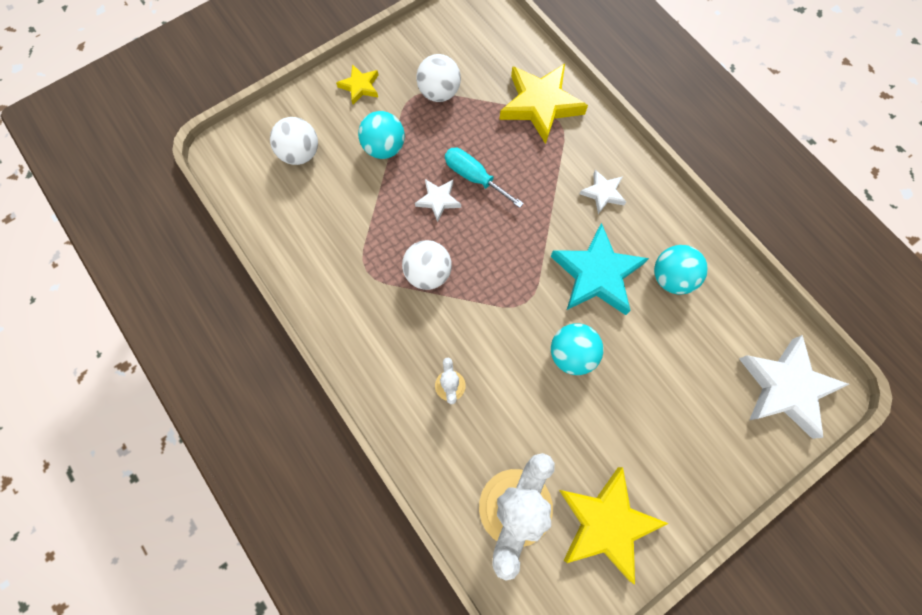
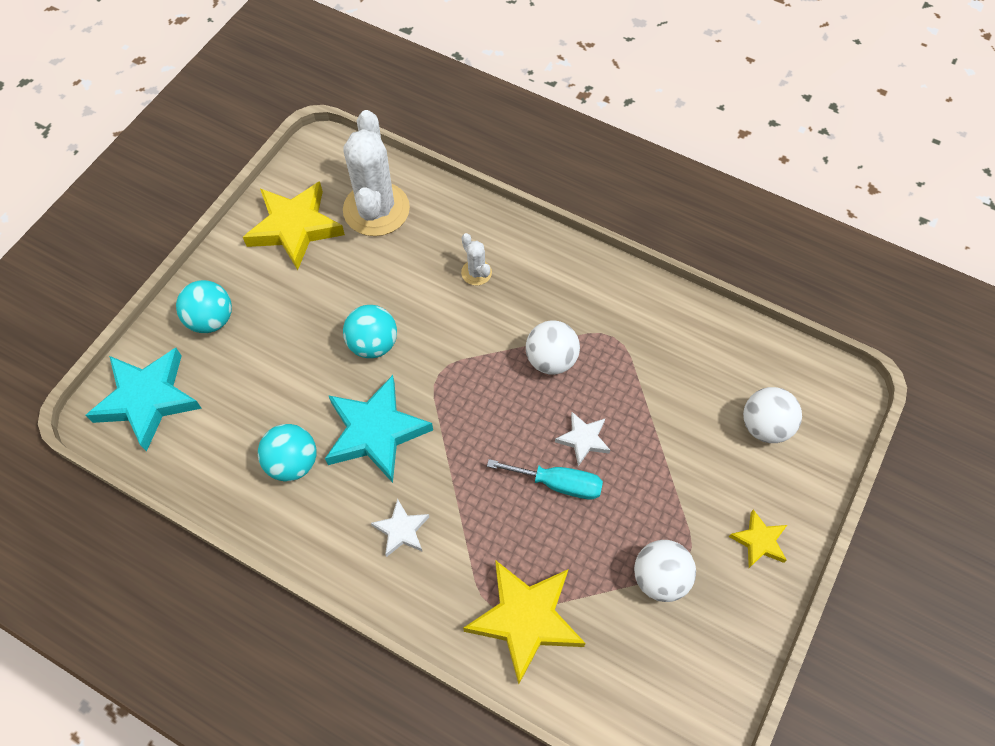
camera: 155 degrees right, 10 degrees down
(384, 148) = (679, 474): turquoise ball -> turquoise ball (211, 320)
(786, 387) = (147, 400): white star -> turquoise star

